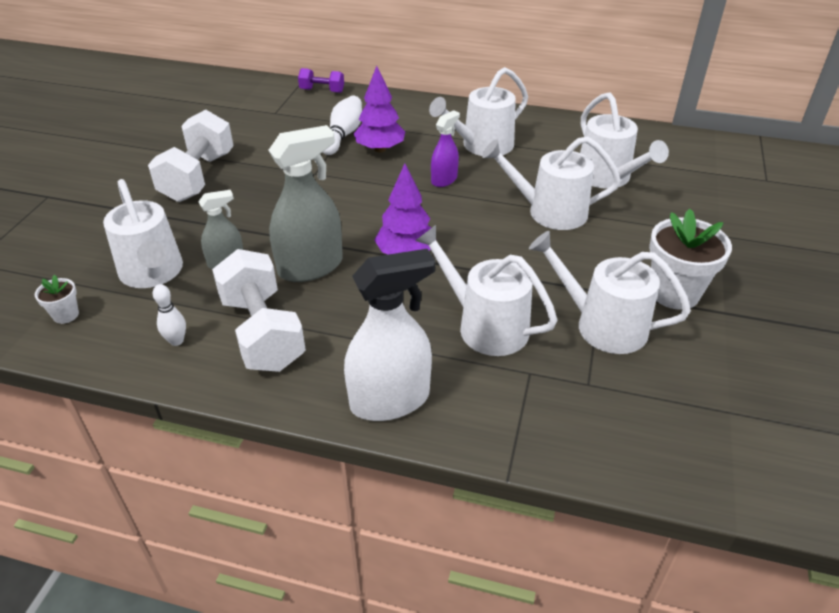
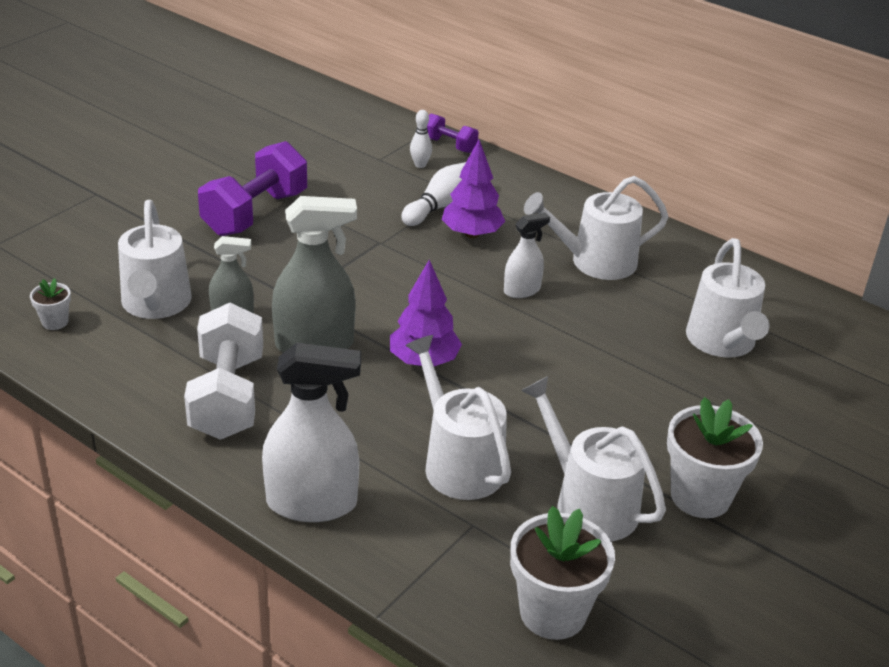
camera: 20 degrees right, 5 degrees down
(176, 341) = (142, 379): white bowling pin -> white bowling pin (420, 165)
(198, 177) = (255, 213): white dumbbell -> purple dumbbell
(444, 180) = (522, 290): purple spray bottle -> white spray bottle
(550, 212) = (620, 362): white watering can -> none
(638, 423) = (553, 612): none -> white flower pot

